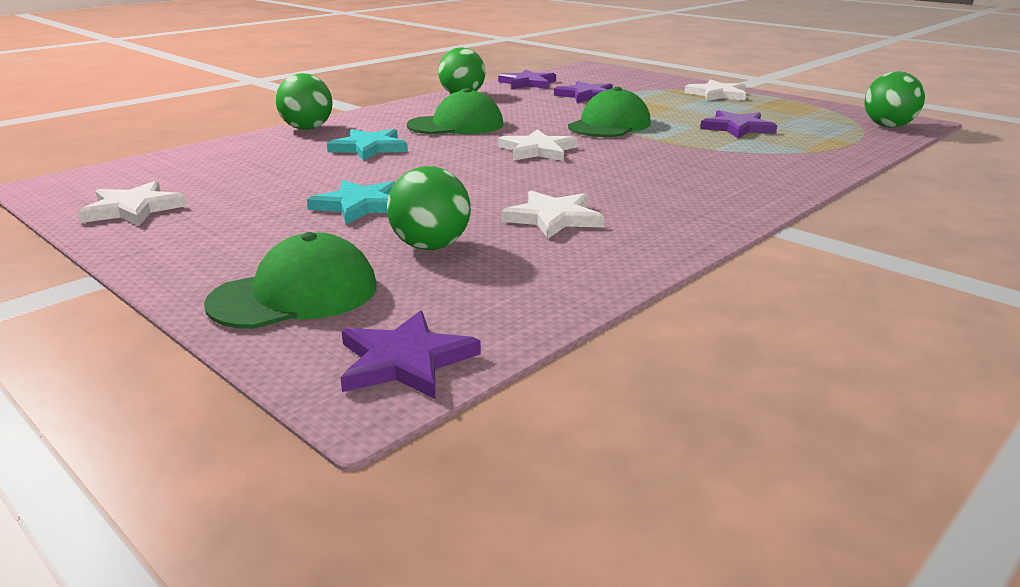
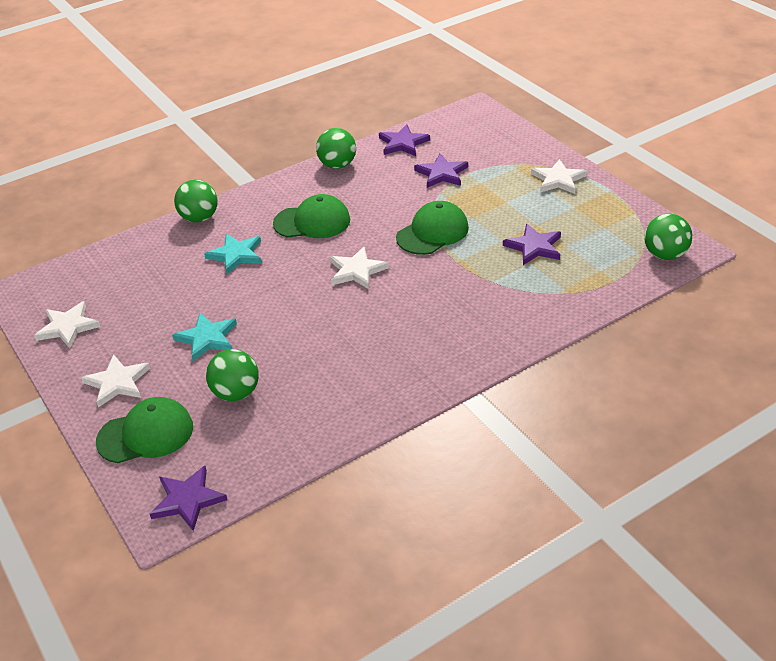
camera: 15 degrees right, 15 degrees up
(553, 218) = (325, 369): white star -> white star (117, 383)

